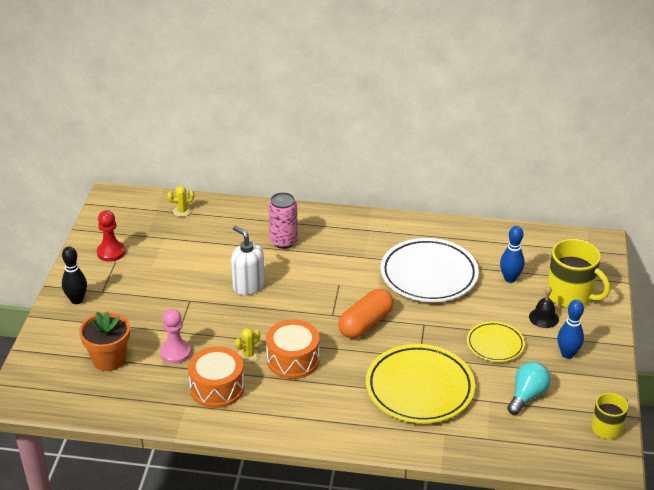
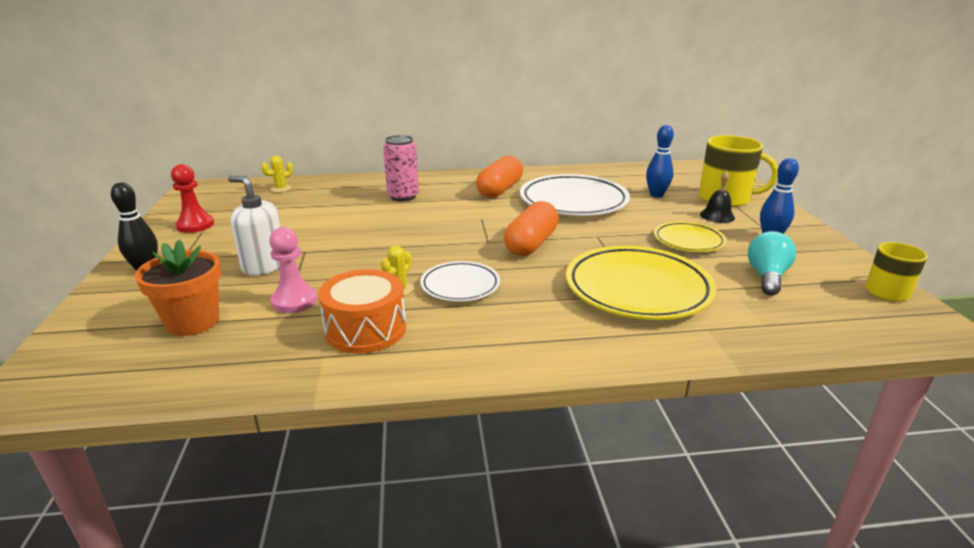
camera: 15 degrees left, 10 degrees down
(248, 286) = (375, 231): white soap dispenser -> white soap dispenser (264, 266)
(293, 360) = (460, 286): orange drum -> white plate
(371, 246) = (500, 190): none -> orange capsule

